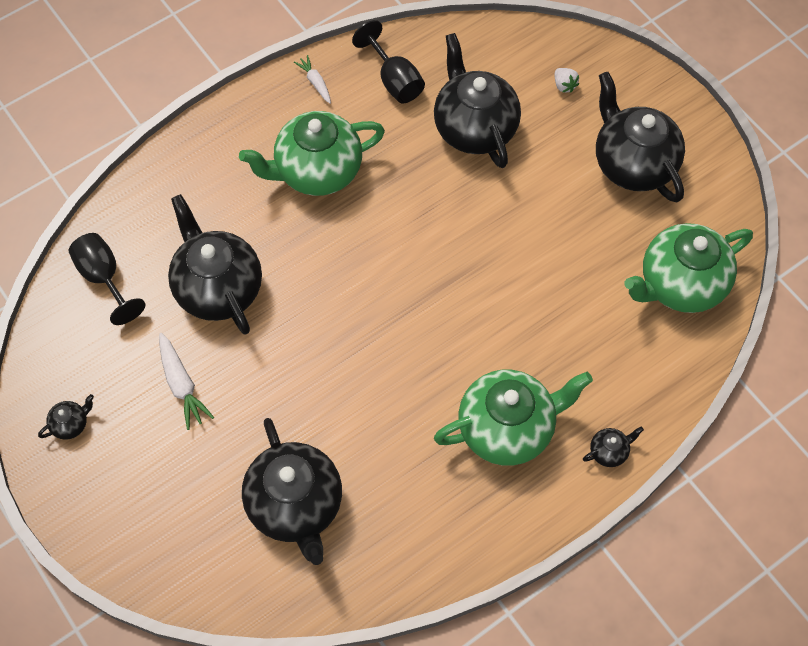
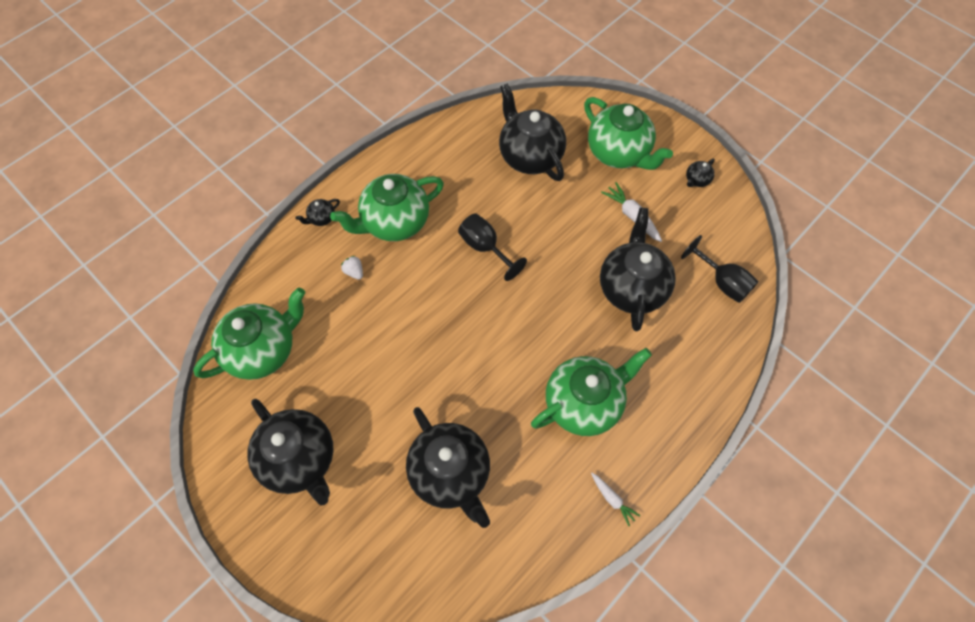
camera: 170 degrees right, 0 degrees up
(164, 488) = (618, 153): none -> green teapot
(218, 288) = (631, 288): black teapot -> black teapot turned 135 degrees counterclockwise
(394, 80) = (536, 516): black goblet -> black goblet (485, 248)
(564, 85) = (368, 540): white strawberry -> white strawberry (354, 272)

